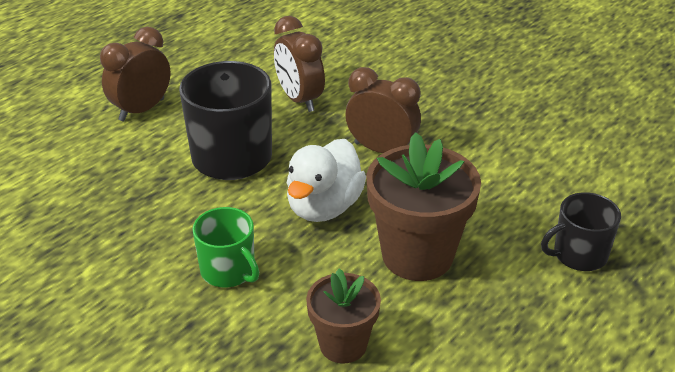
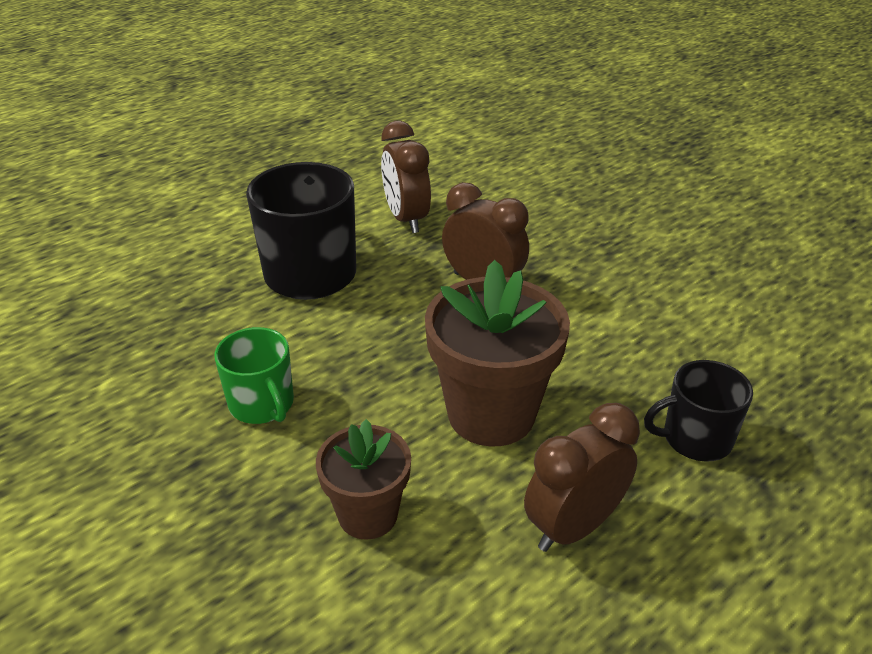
camera: 10 degrees right, 0 degrees up
(141, 110) = (231, 213): brown clock -> brown clock (573, 526)
(324, 207) = (396, 342): white duck -> none

